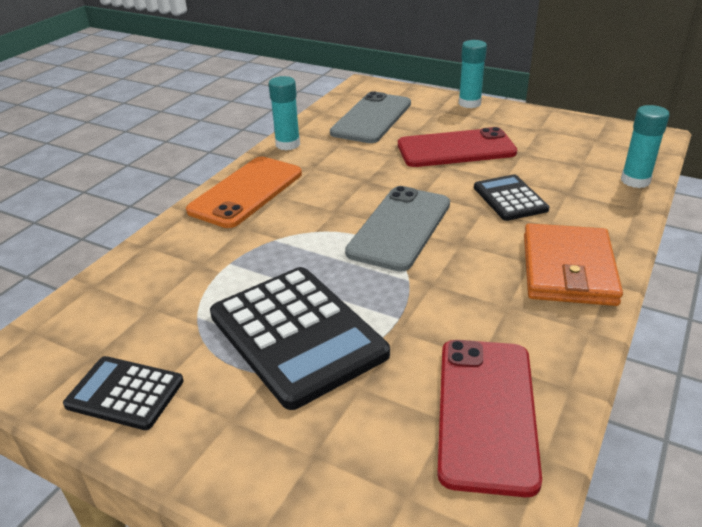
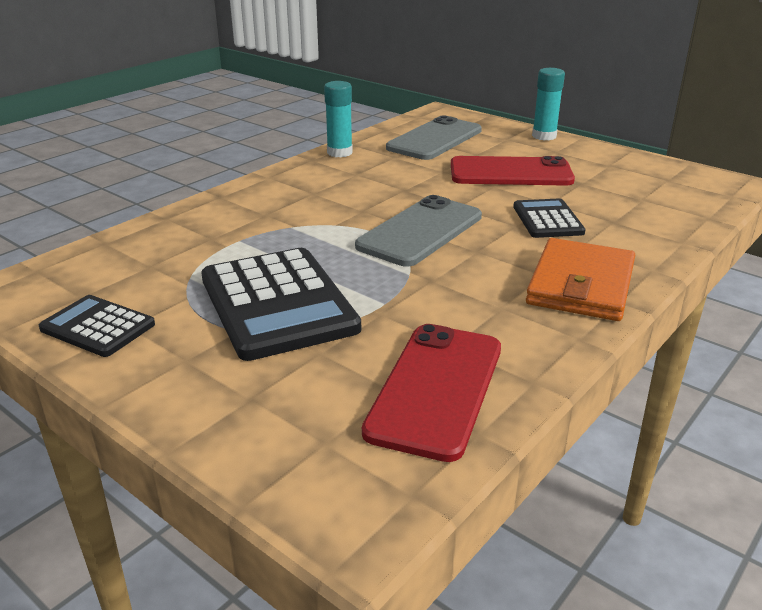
camera: 10 degrees right, 5 degrees down
(246, 192) = (281, 186): orange phone -> none
(635, 181) = (694, 219): turquoise glue stick -> none

